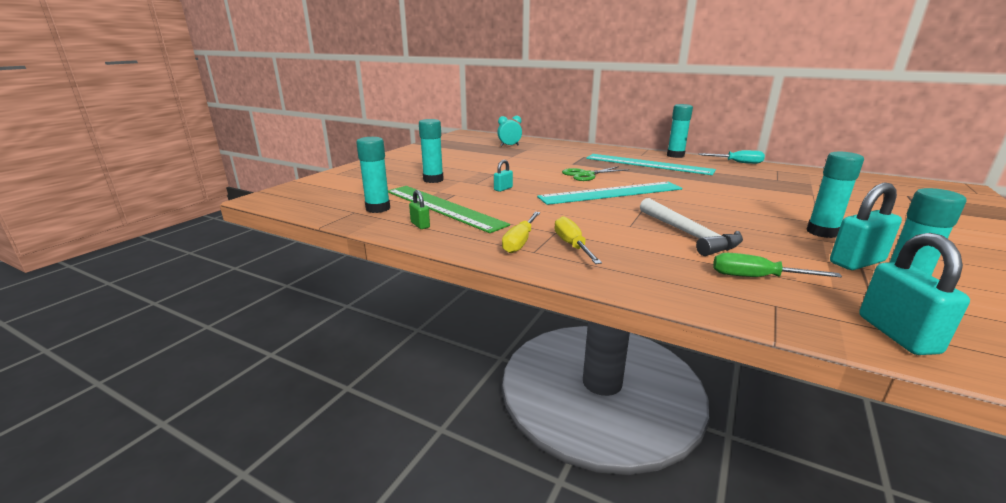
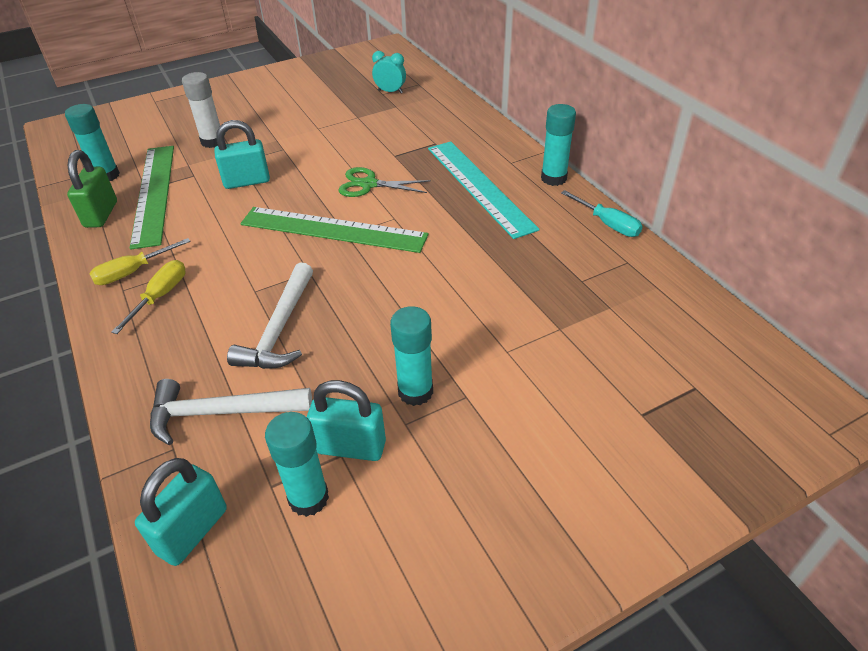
camera: 35 degrees right, 20 degrees up
(420, 225) = (101, 214): green padlock -> green padlock, size x1.89
(433, 180) = (213, 141): turquoise glue stick -> white glue stick
(503, 189) = (247, 181): turquoise padlock -> turquoise padlock, size x1.89
(611, 193) = (333, 229): turquoise ruler -> green ruler
(756, 277) = (221, 412): green screwdriver -> white hammer

